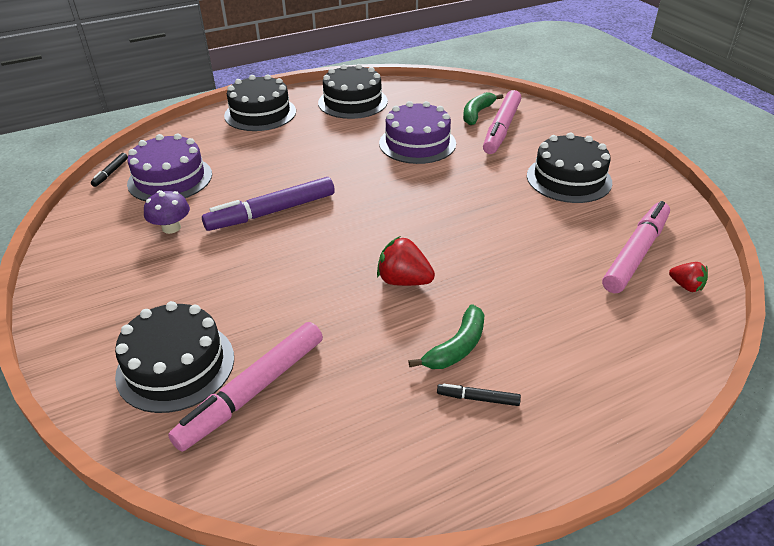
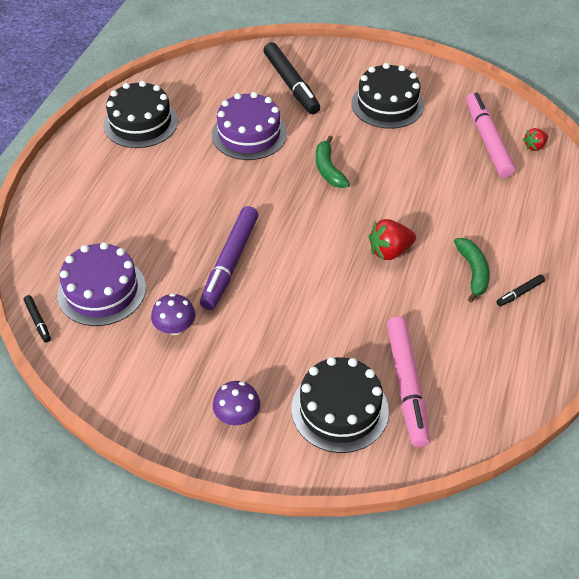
camera: 45 degrees left, 10 degrees up
(109, 311) = (237, 415): none -> purple mushroom
(260, 113) = (76, 181): black cake -> none
(477, 113) = (255, 79): green banana -> green banana (328, 169)
(501, 129) = (291, 84): pink marker -> black marker
(686, 286) = (534, 146): red strawberry -> red strawberry turned 150 degrees clockwise

